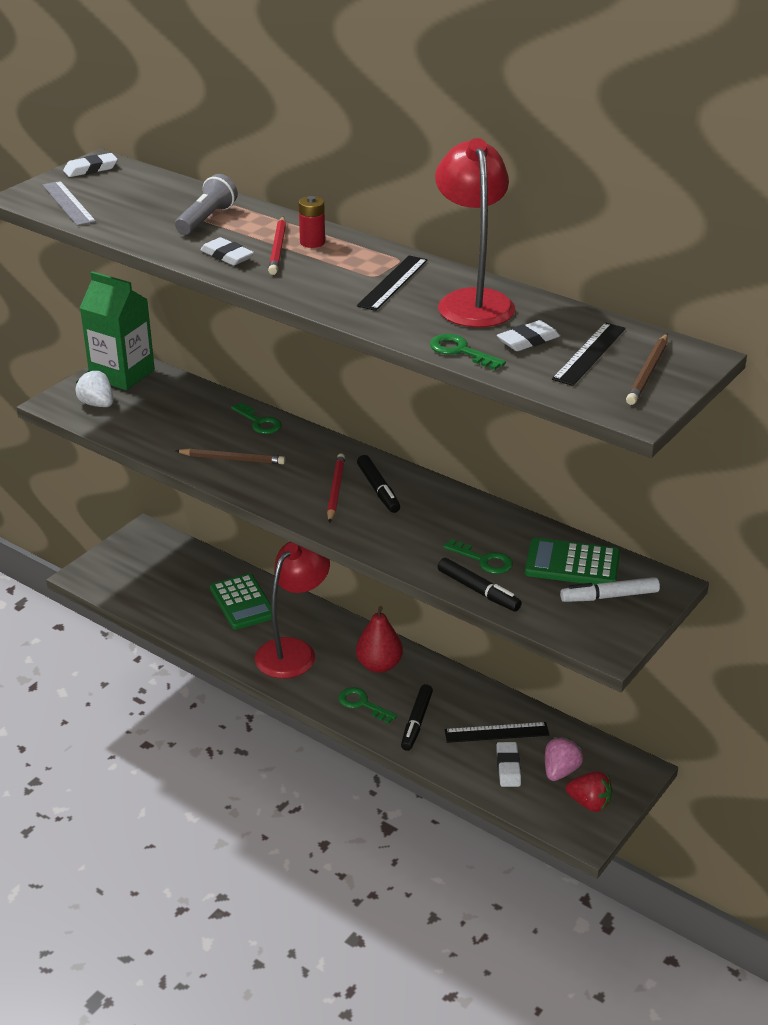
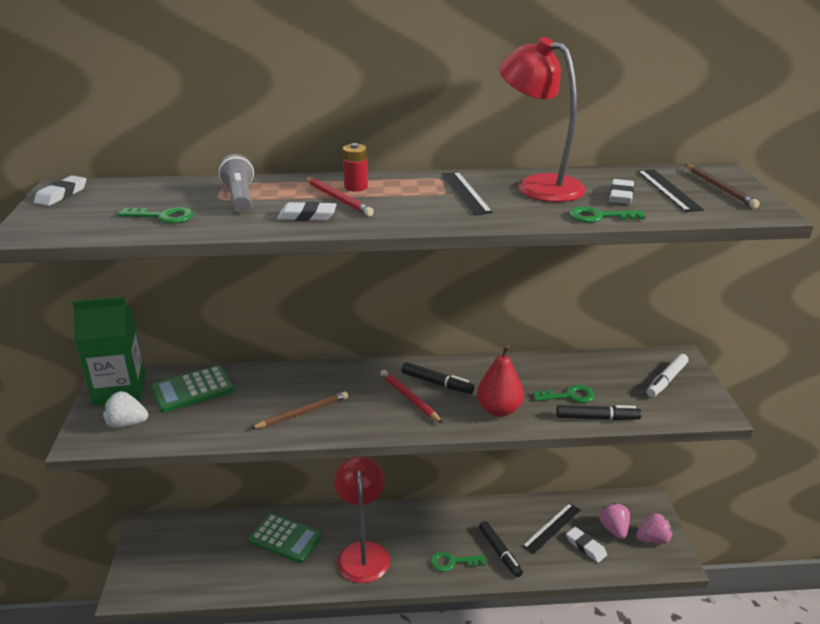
camera: 40 degrees left, 5 degrees down
(68, 203) = (84, 224): grey ruler -> none
(259, 422) = (285, 376): green key -> green key (163, 217)
(379, 665) = (431, 527): red pear -> red pear (499, 410)
(572, 564) = (618, 371): green calculator -> green calculator (192, 389)
(589, 803) = (653, 539): red strawberry -> pink strawberry

